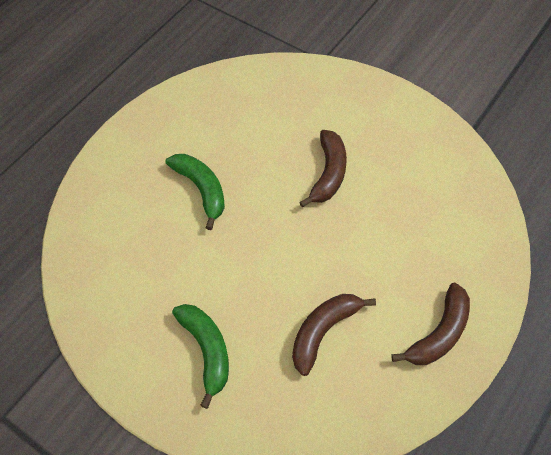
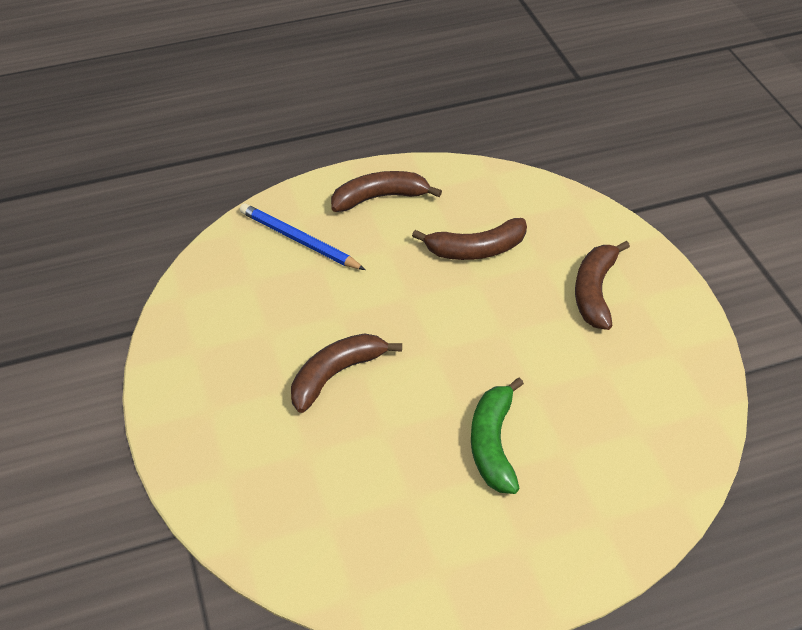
camera: 145 degrees left, 10 degrees down
(207, 351) = (595, 291): green banana -> brown banana
(453, 252) = (299, 240): none -> blue pencil

